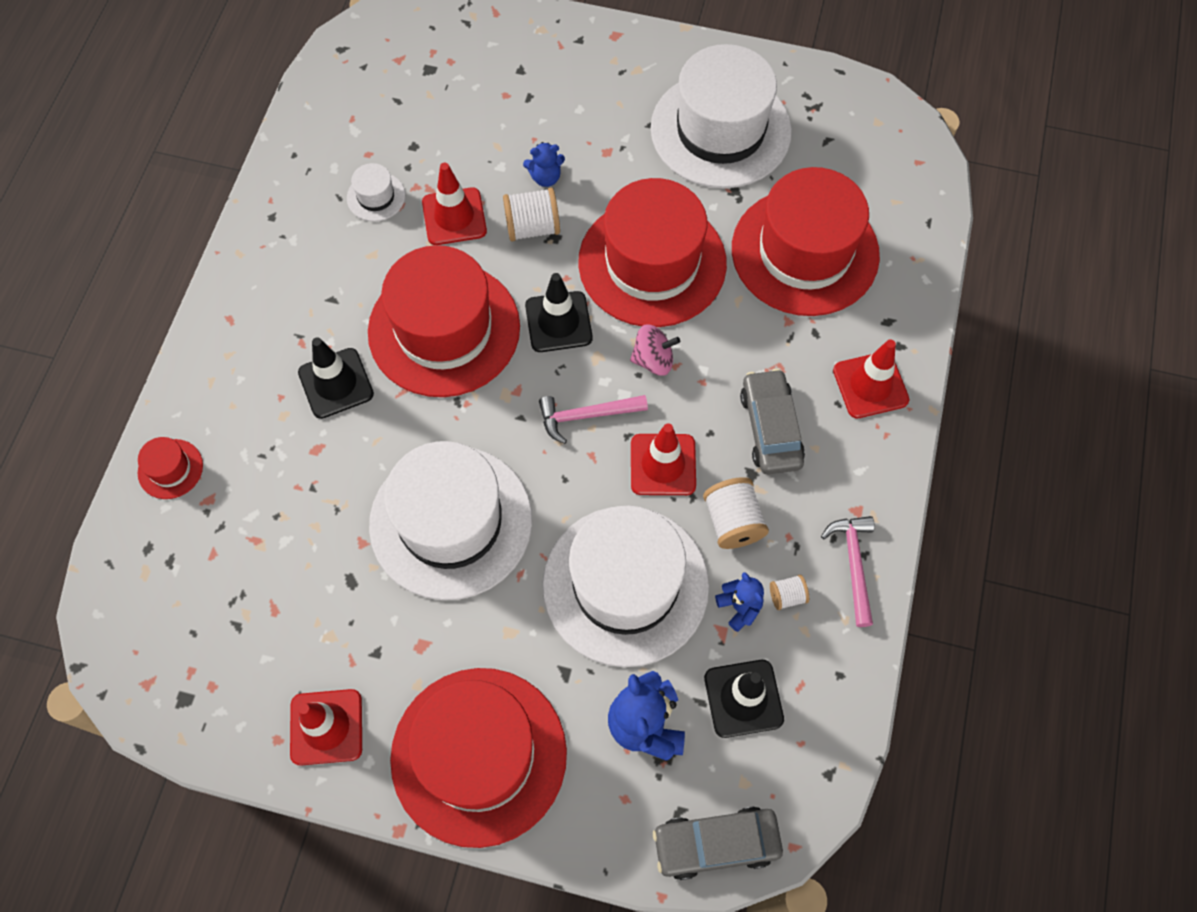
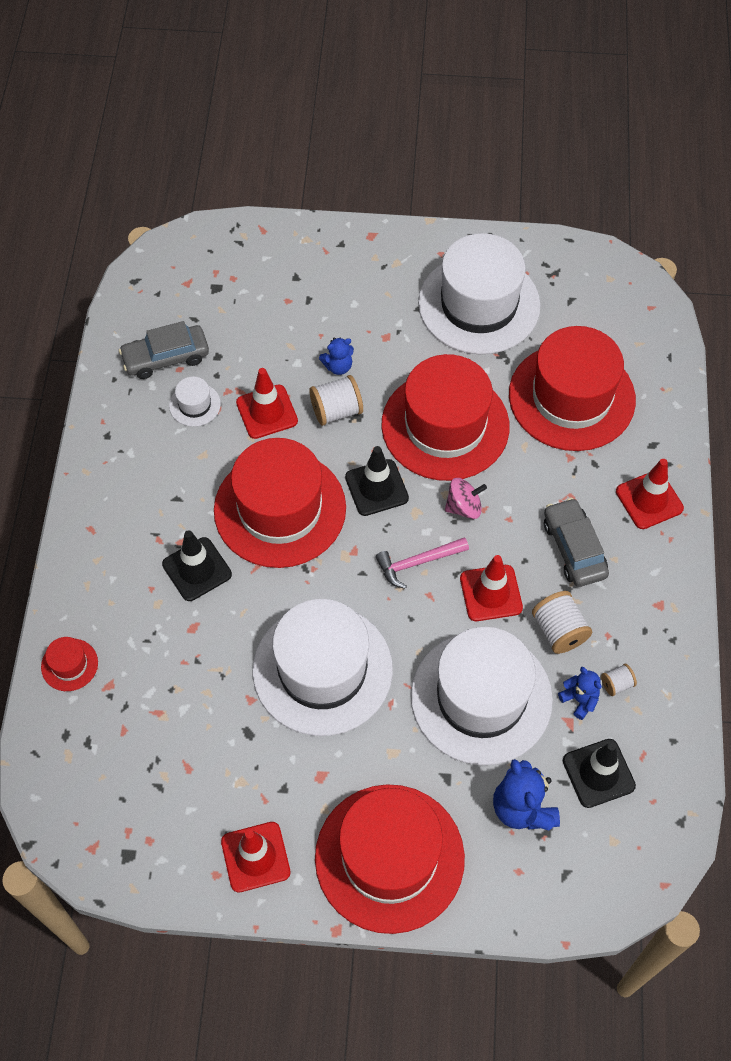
camera: 10 degrees left, 5 degrees down
(716, 844) = (601, 894): grey car -> grey car (166, 357)
(853, 564) = (665, 649): pink hammer -> none

